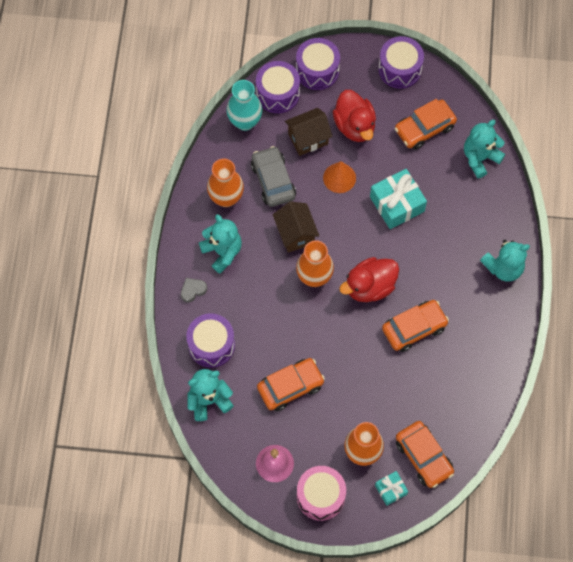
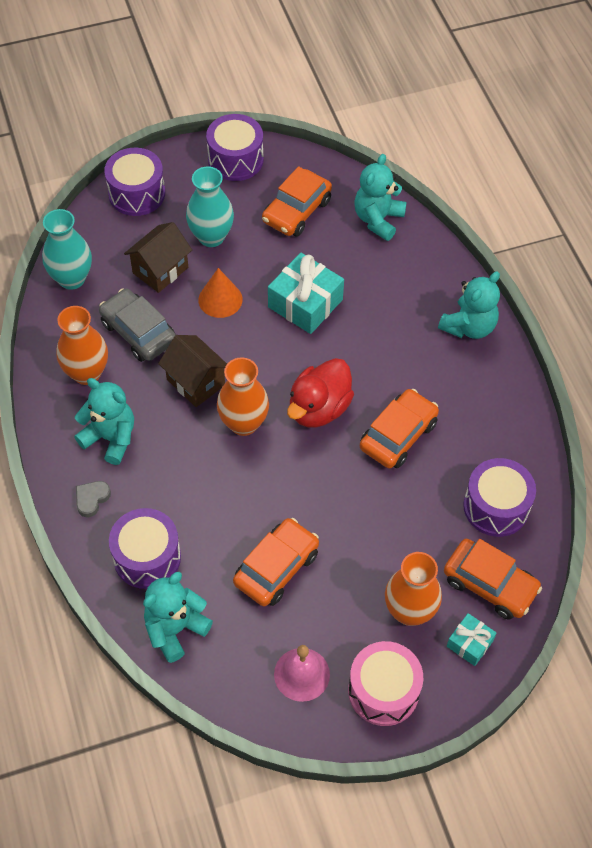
camera: 25 degrees left, 10 degrees down
(278, 94) = (99, 234): purple drum -> purple drum (496, 507)
(354, 126) = (211, 237): red duck -> turquoise vase

